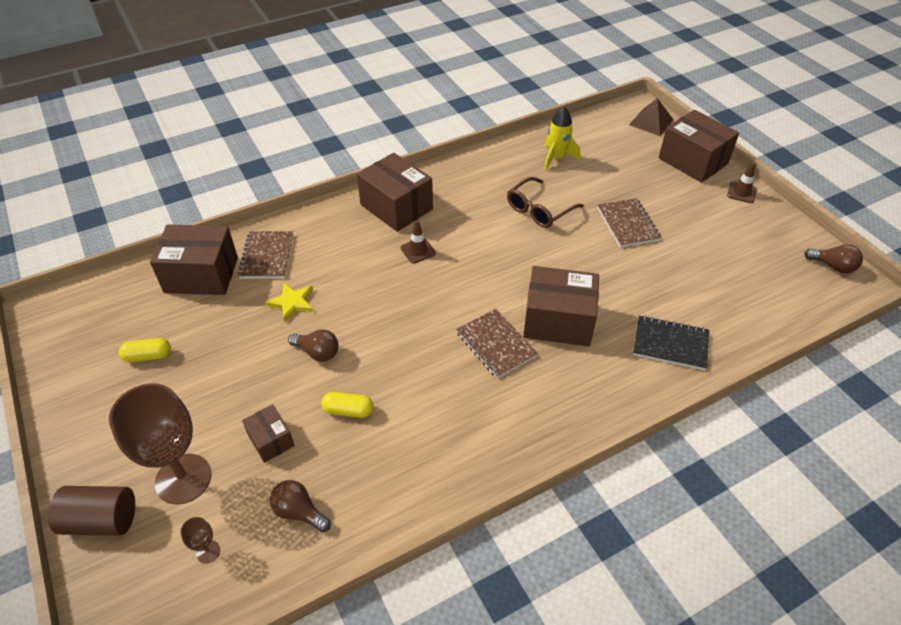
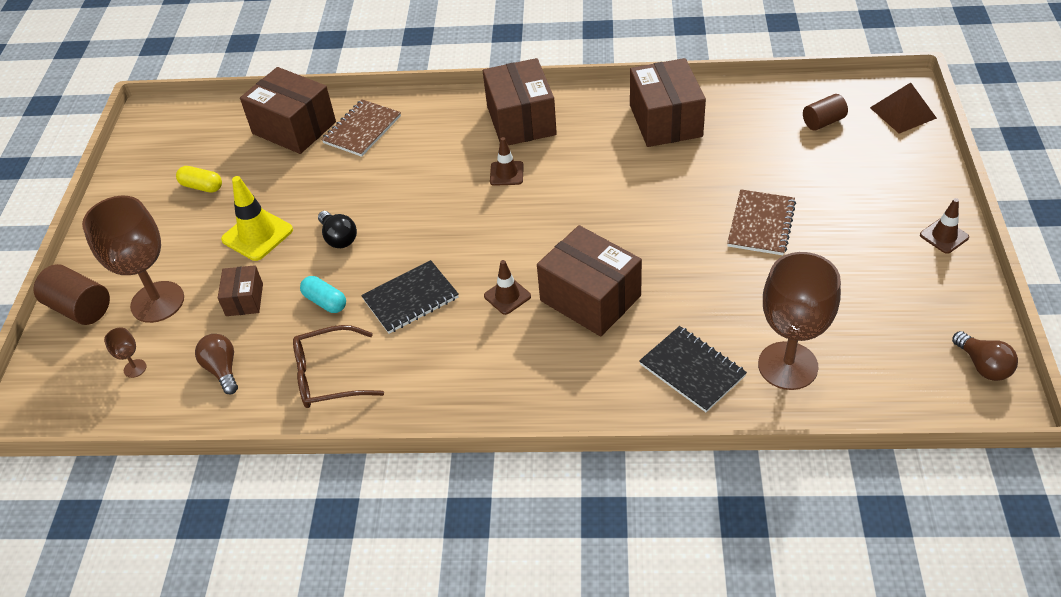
camera: 35 degrees right, 0 degrees up
(238, 378) = (257, 235): none -> yellow traffic cone
(292, 302) = (351, 183): yellow star -> none
(317, 352) = (339, 238): brown light bulb -> black light bulb
(348, 411) = (325, 302): yellow capsule -> turquoise capsule
(420, 378) = (410, 298): none -> black notebook
(496, 344) = (507, 296): brown notebook -> brown traffic cone
(539, 210) = (670, 174): brown glasses -> brown glasses (328, 376)
(556, 158) = (742, 121): yellow rocket -> none
(608, 143) = (823, 122): none -> brown cylinder
(693, 161) = (914, 177): brown box -> brown box (665, 121)
(726, 314) = (787, 366): none -> brown goblet

